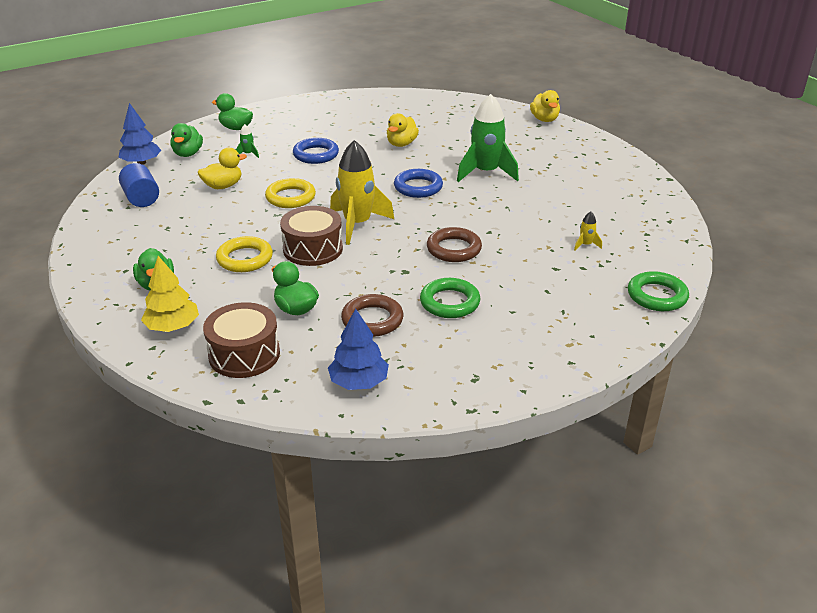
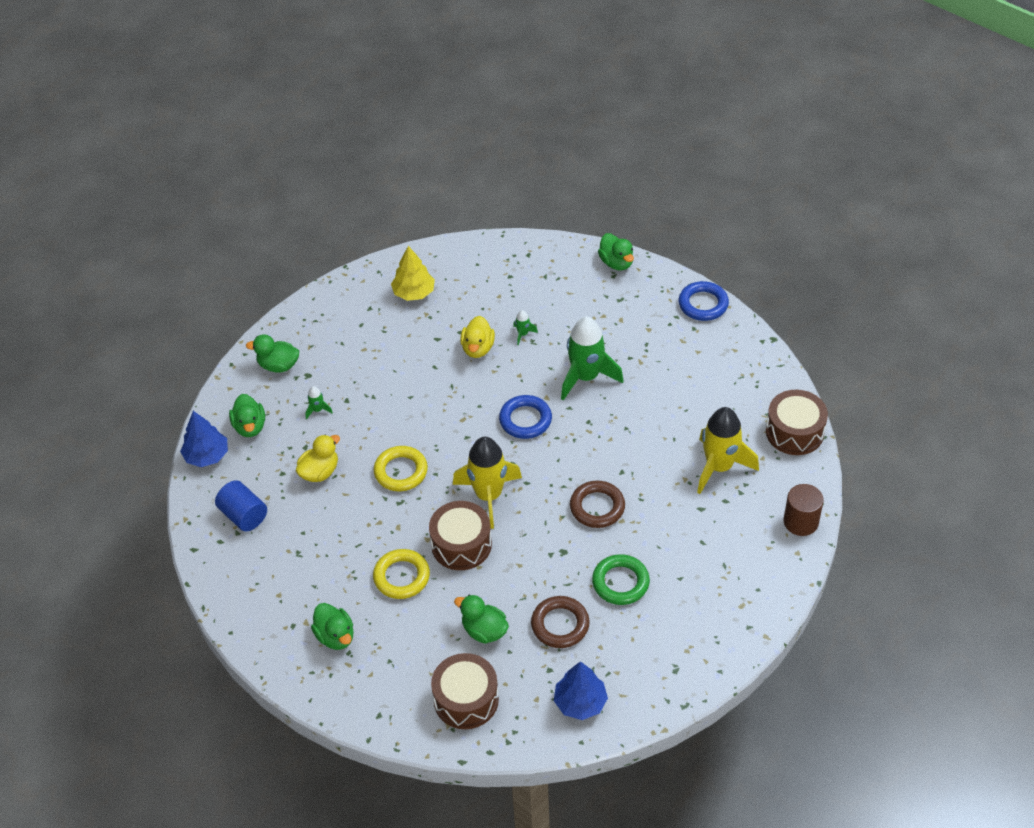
camera: 15 degrees left, 15 degrees up
(173, 326) = (383, 685): yellow tree -> yellow tree (414, 292)
(316, 155) = (393, 392): blue ring -> blue ring (703, 304)
(444, 142) = (523, 334): none -> green rocket
(544, 119) = (616, 263): yellow duck -> green duck
(585, 245) = (719, 467): yellow rocket -> yellow rocket, size x2.45
(657, 296) = (801, 522): green ring -> brown cylinder
(671, 236) = (794, 432): none -> brown drum

